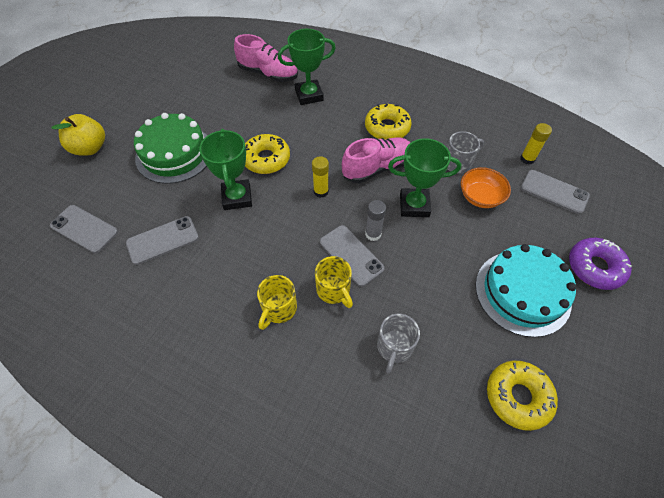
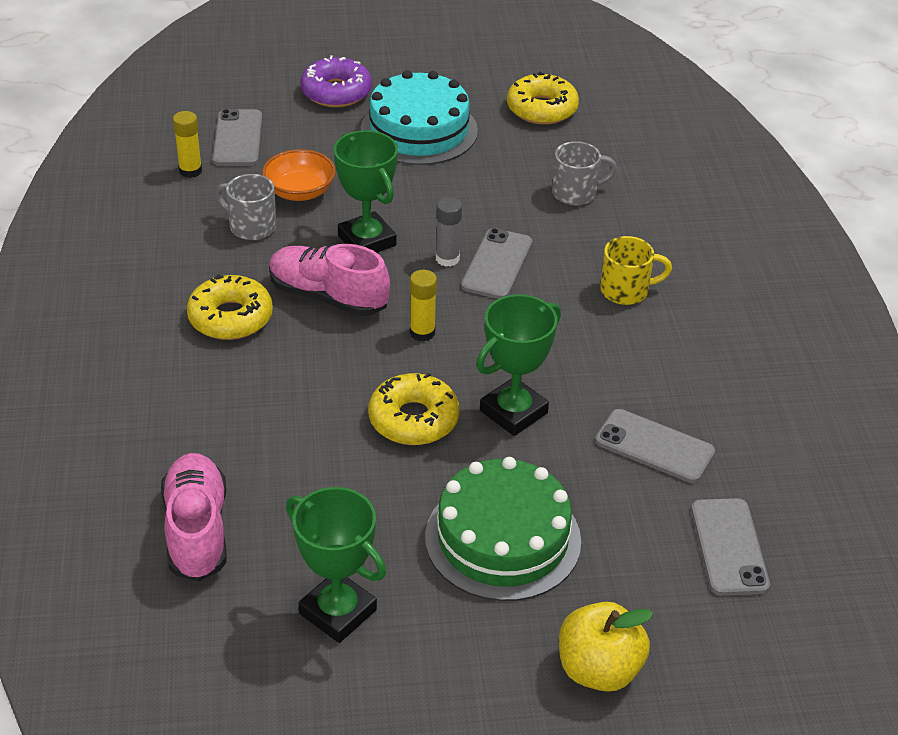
camera: 125 degrees left, 15 degrees down
(309, 95) = (218, 442): green trophy -> green trophy (338, 612)
(334, 290) = (558, 259): yellow mug -> none

